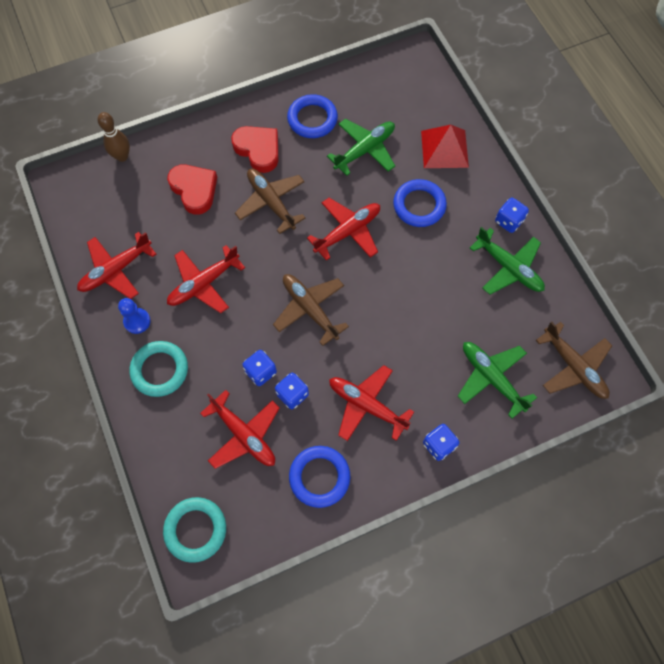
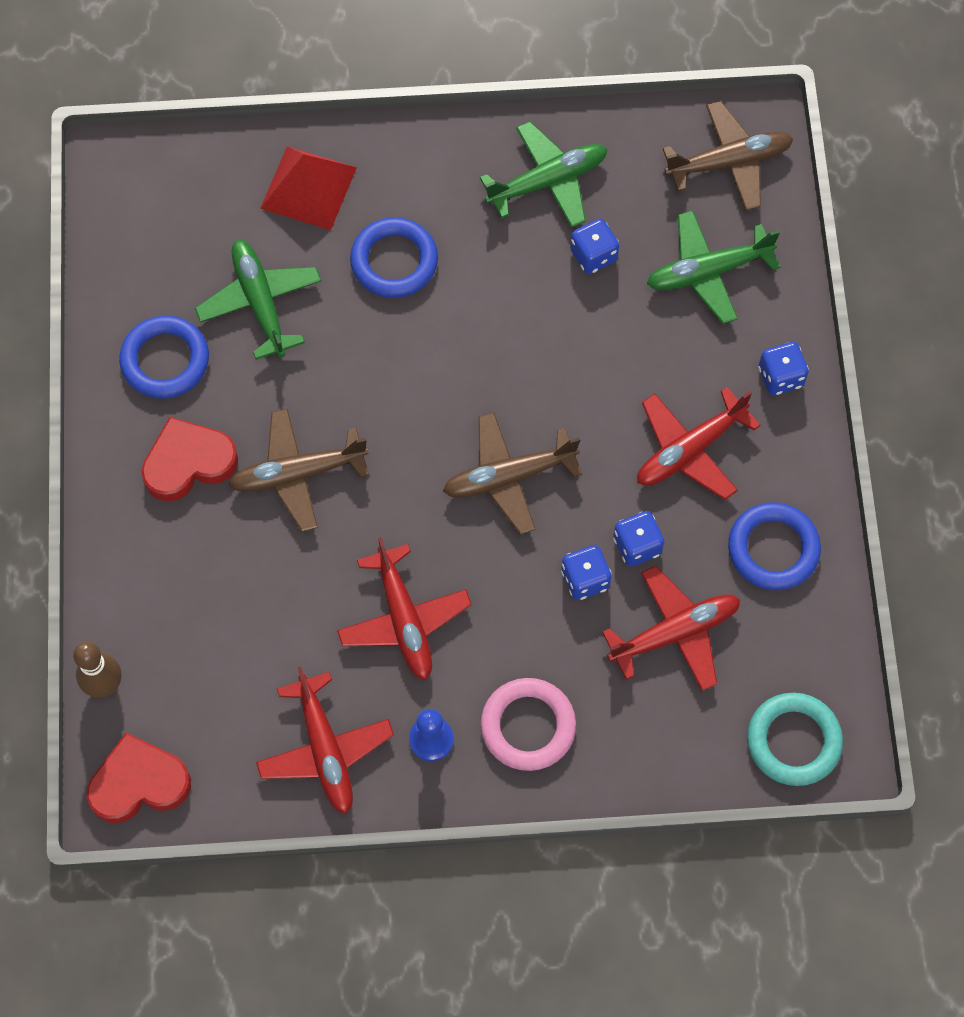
camera: 70 degrees left, 0 degrees up
(160, 370) = (528, 726): turquoise ring -> pink ring
(194, 190) = (223, 585): red heart -> red heart (139, 783)
(348, 231) = (398, 378): red plane -> none
(508, 221) = (472, 150): blue dice -> blue dice (593, 255)

